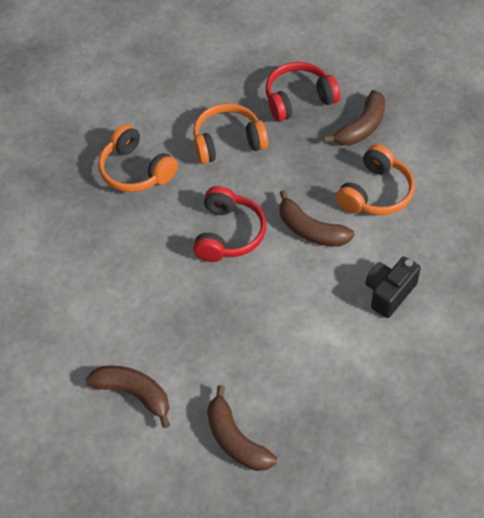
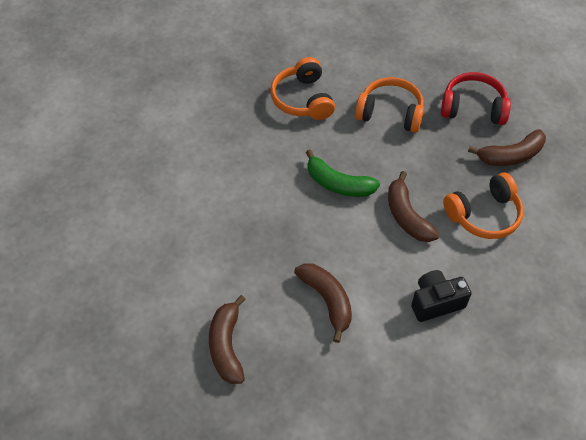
camera: 30 degrees right, 0 degrees up
(134, 394) = (178, 265): brown banana -> brown banana (327, 300)
(228, 234) = (338, 184): red headphones -> green banana

